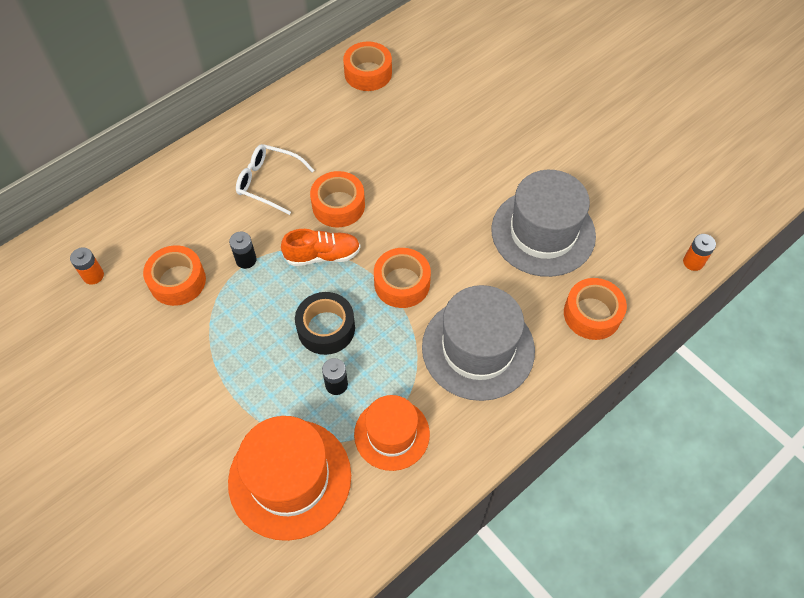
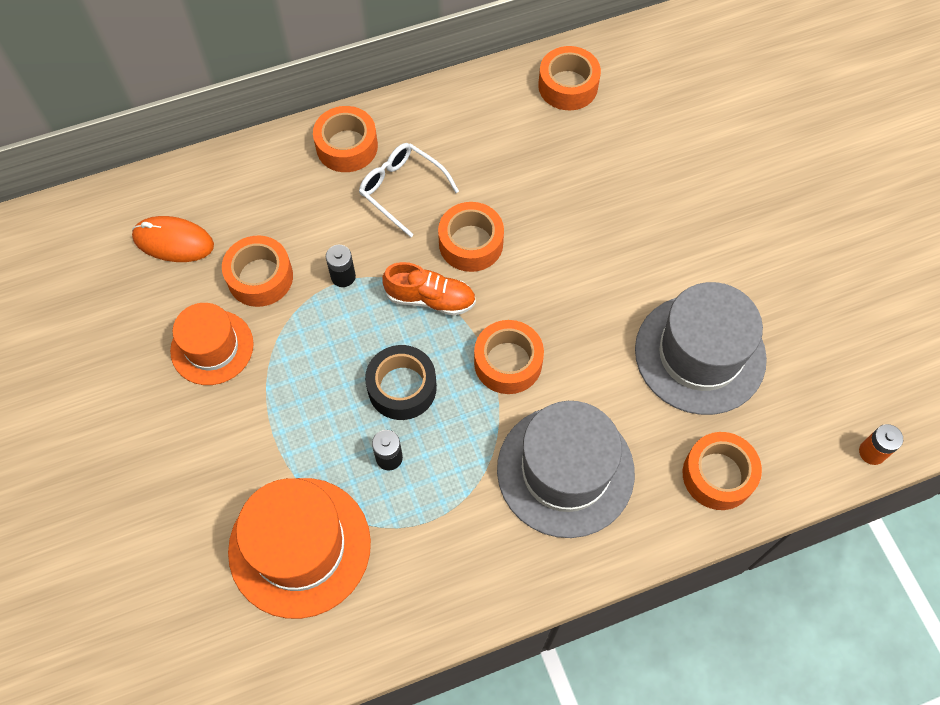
camera: 20 degrees right, 5 degrees up
(93, 275) = (173, 241): orange battery -> orange mouse
(212, 163) = (347, 146): none -> orange tape
(391, 434) = (428, 536): orange hat -> orange hat (212, 347)

